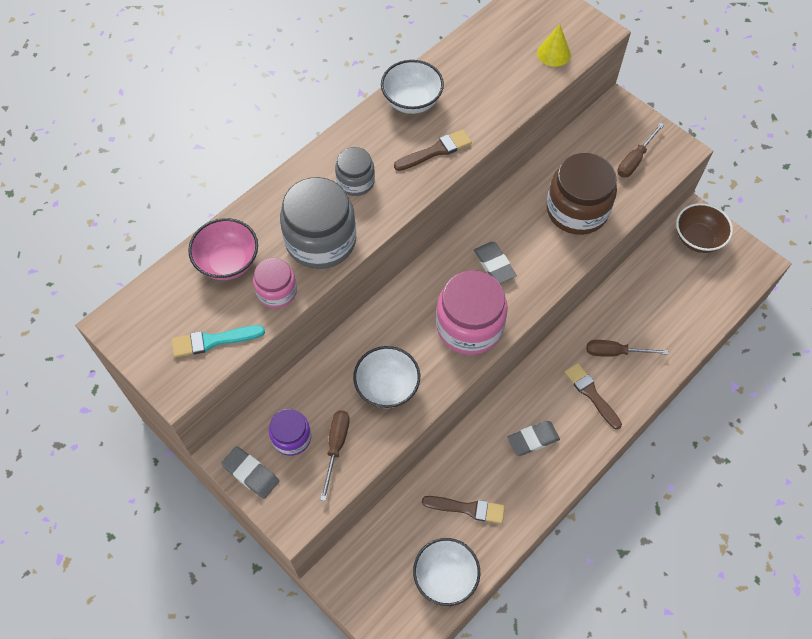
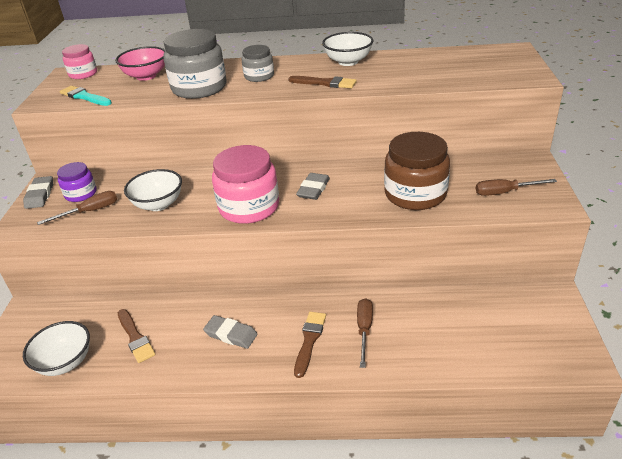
camera: 50 degrees right, 25 degrees down
(277, 291) = (143, 95): pink jar -> pink jar (83, 74)
(553, 53) = (480, 75): yellow cone -> none
(615, 352) = (364, 330): brown screwdriver -> brown screwdriver turned 45 degrees clockwise
(697, 239) = (538, 309): brown bowl -> none

